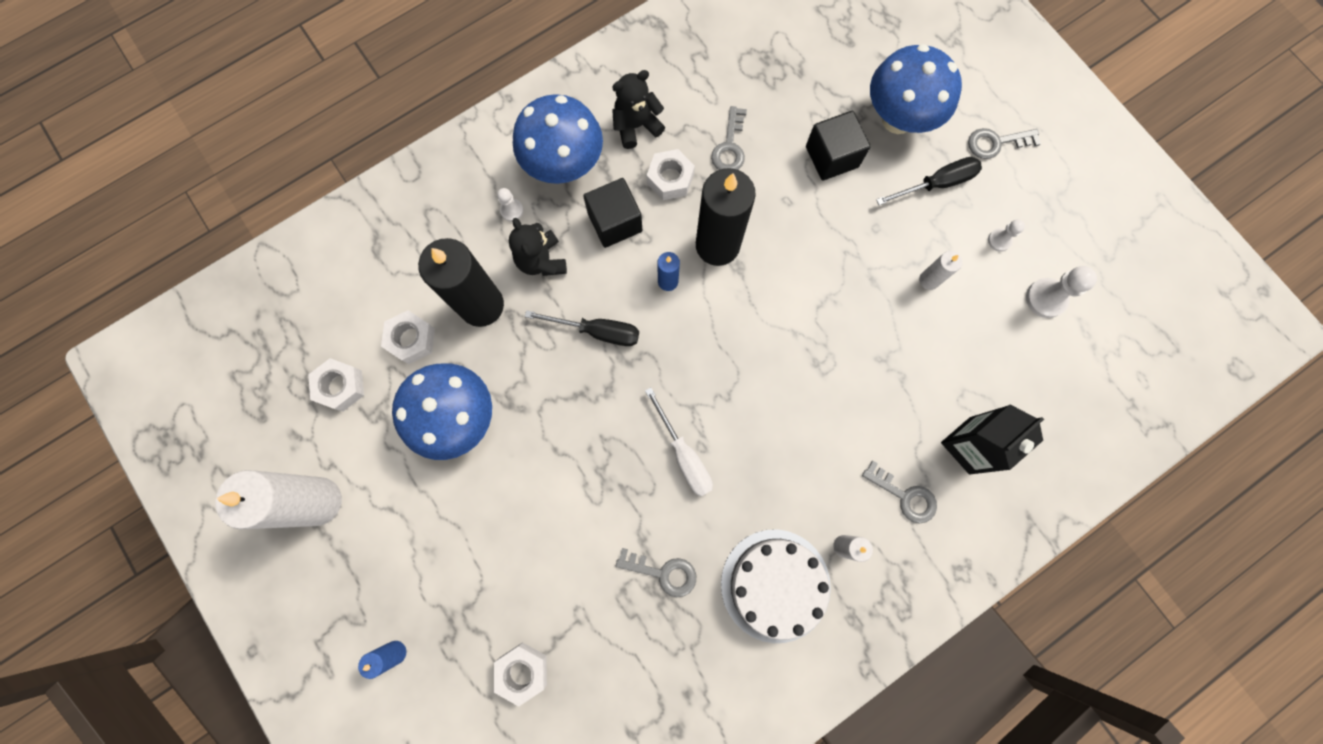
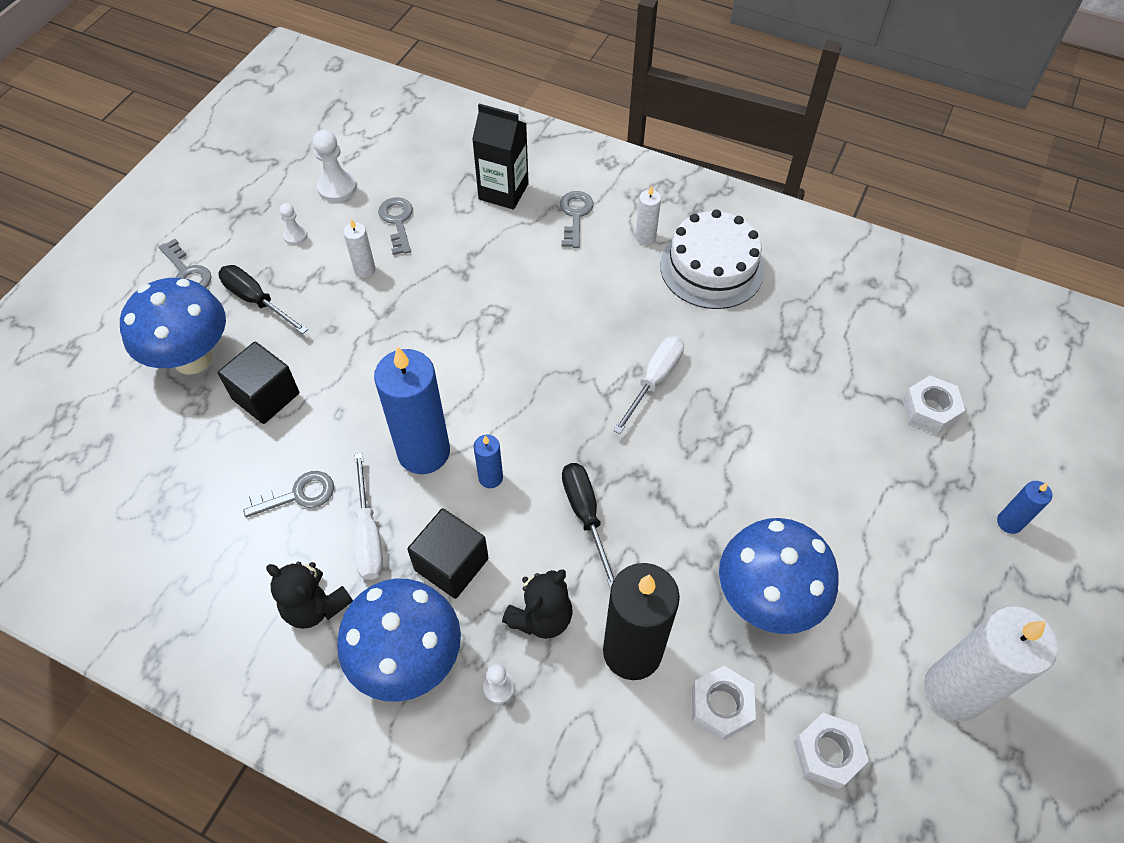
camera: 120 degrees left, 20 degrees down
(663, 572) = (765, 347): grey key -> grey key (397, 222)
(670, 179) = (368, 535): white nut -> white screwdriver
(717, 245) = (424, 452): black candle -> blue candle

